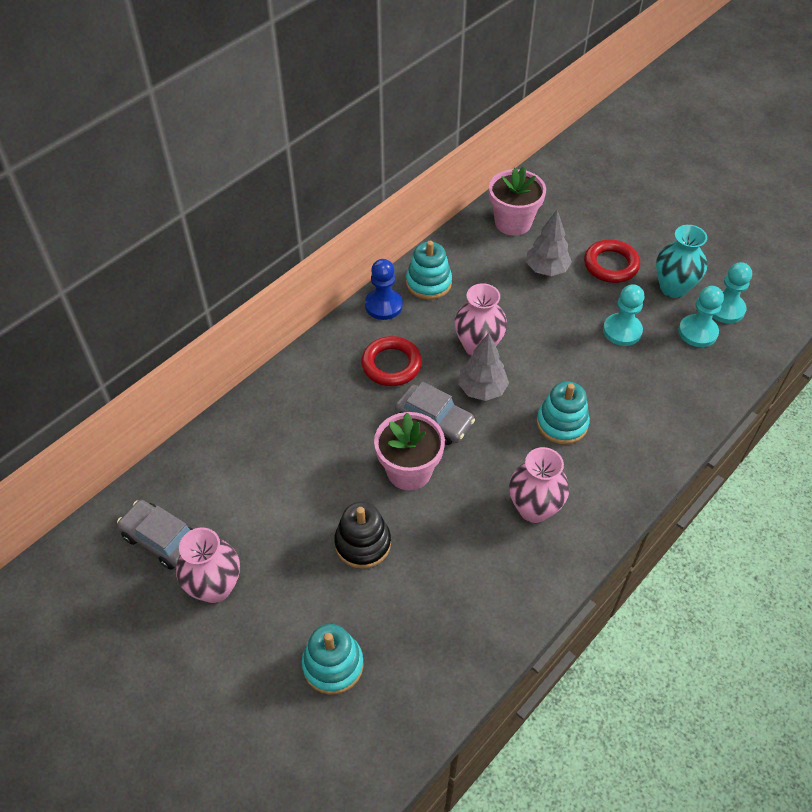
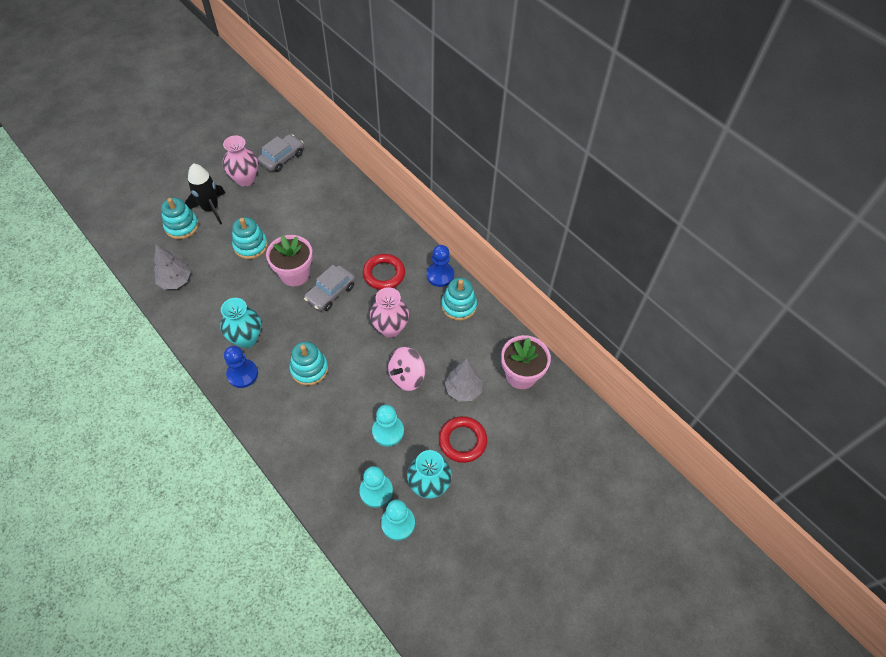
camera: 95 degrees right, 5 degrees up
(287, 627) = (211, 208): none -> black rocket
(363, 543) = (250, 246): black stacking toy -> turquoise stacking toy
(482, 390) = (350, 324): grey tree -> grey tree (175, 281)
(534, 508) = (246, 338): pink vase -> turquoise vase
(544, 322) = (406, 376): none -> pink spinning top
(592, 500) = (242, 374): none -> blue pawn

